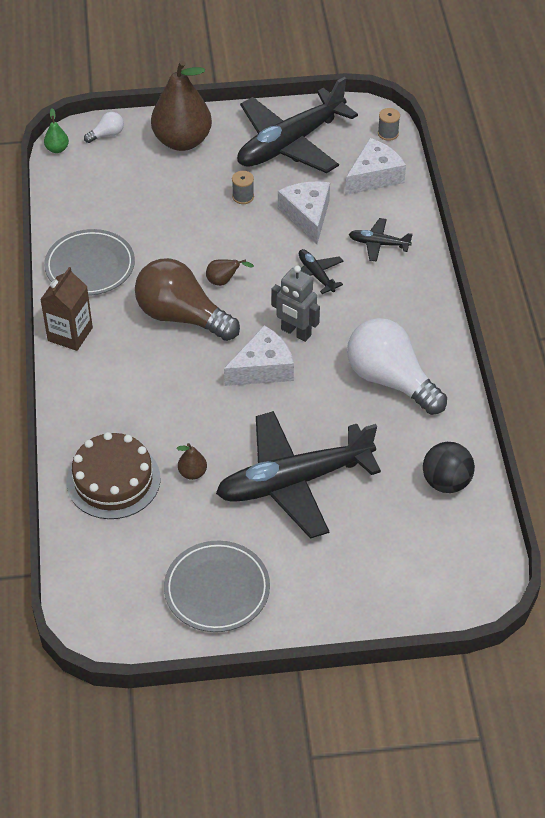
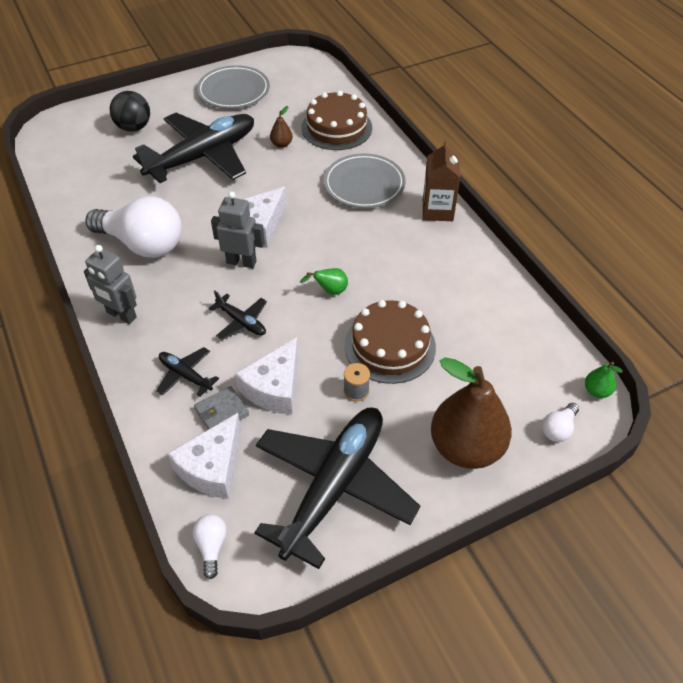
camera: 160 degrees right, 0 degrees up
(90, 266) = (463, 271): grey plate -> grey plate (364, 184)
(182, 316) = (351, 249): brown light bulb -> none
(197, 221) = (390, 346): none -> brown cake
(224, 281) = (330, 291): brown pear -> green pear
(307, 216) = (274, 387): white cheese -> white cheese turned 60 degrees clockwise
(356, 210) = (221, 412): none -> grey wallet
(378, 244) = (185, 375): black plane -> black plane turned 135 degrees counterclockwise
(388, 133) = (211, 546): grey spool -> white light bulb
(425, 310) = (121, 315): none -> grey robot
(446, 482) = (82, 183): black ball -> black ball (134, 127)

